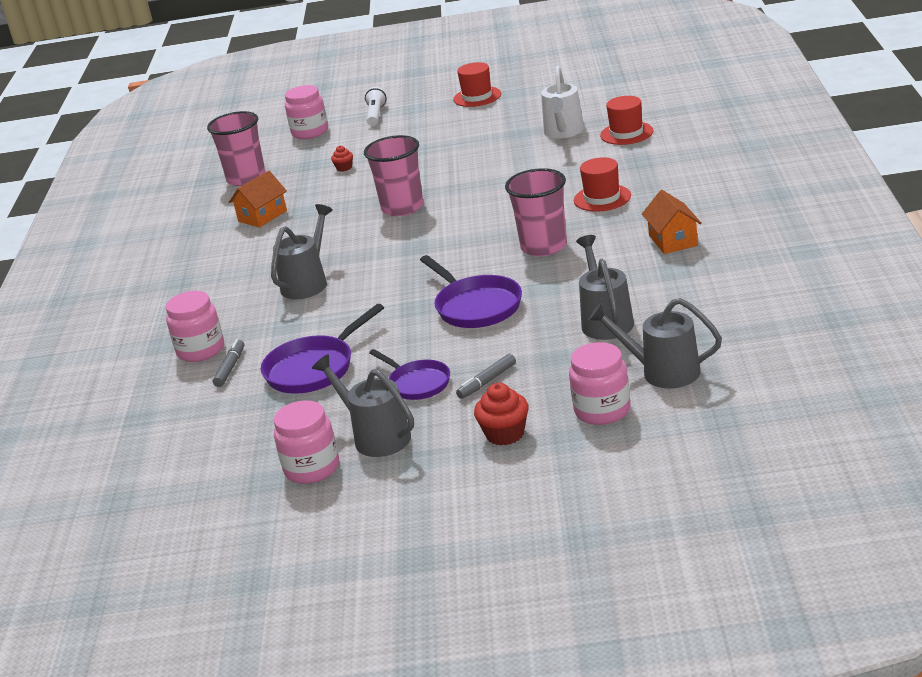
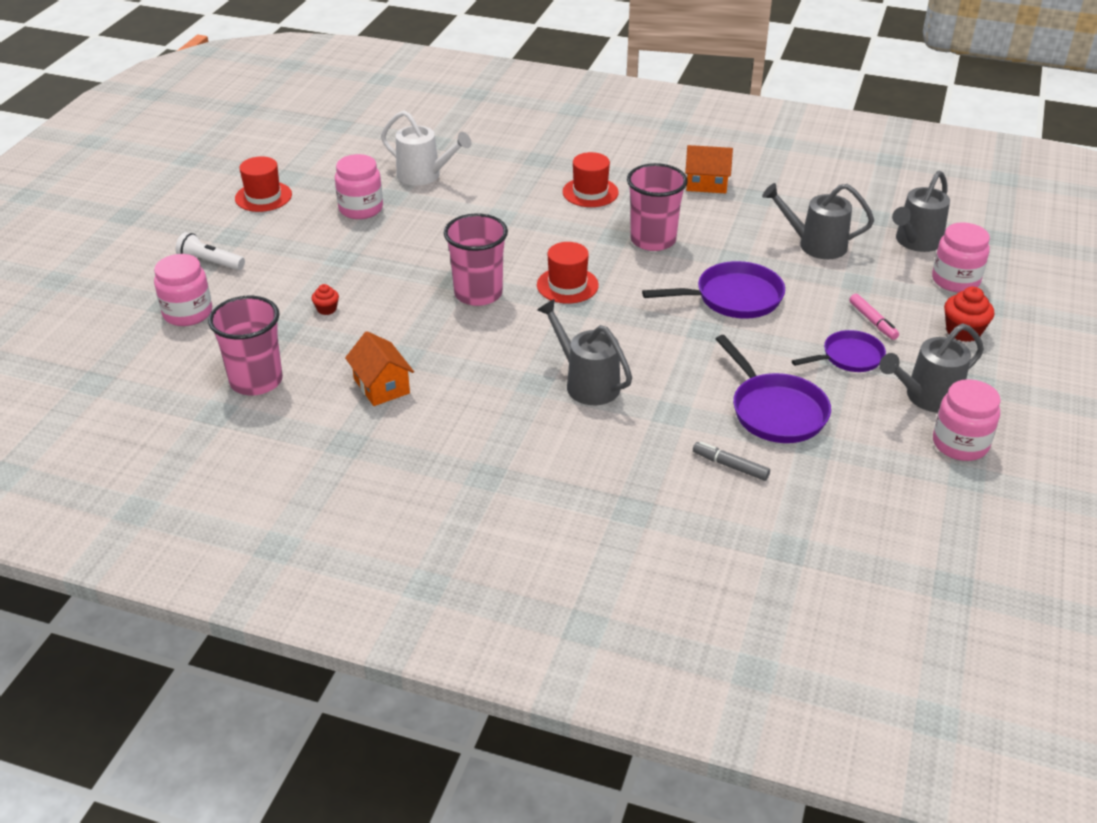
camera: 75 degrees left, 10 degrees up
(201, 350) = (673, 481): pink jar -> pink jar (361, 209)
(487, 381) = (872, 321): grey marker -> pink marker
(626, 133) = (472, 150): red hat -> red hat (567, 285)

